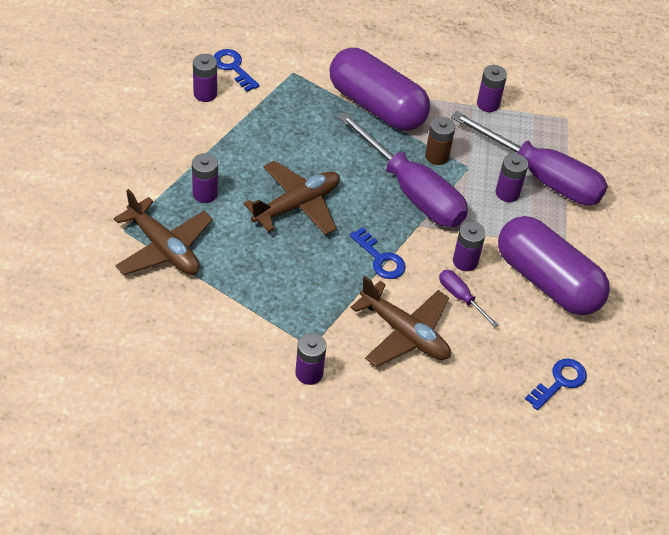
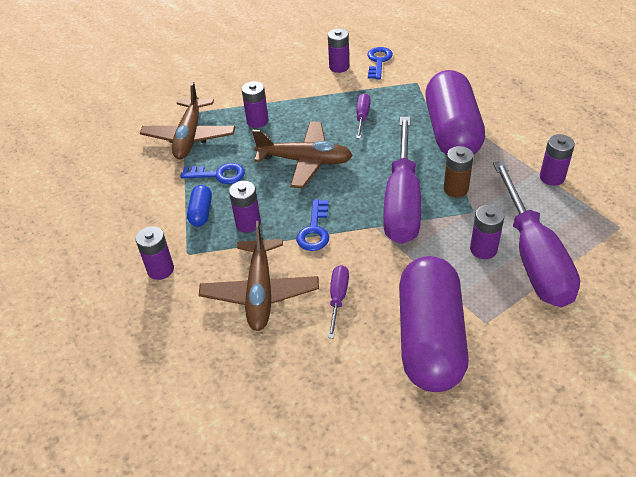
camera: 55 degrees right, 5 degrees down
(274, 306) = (201, 212): none -> blue capsule
(290, 134) = (362, 117): none -> purple screwdriver
(465, 261) = (377, 275): purple battery -> purple battery (248, 223)
(560, 382) = (331, 427): blue key -> blue key (218, 175)

